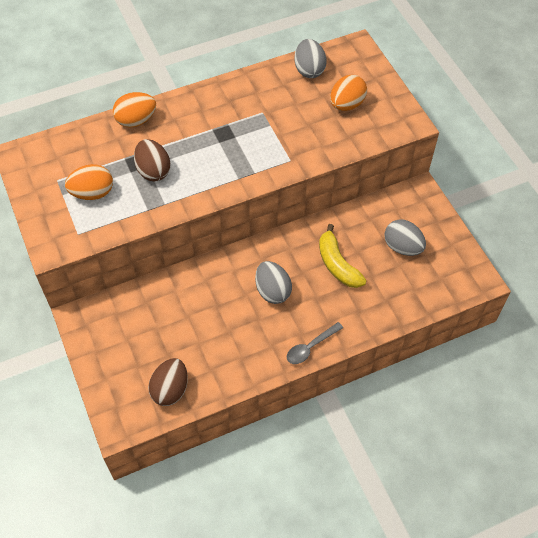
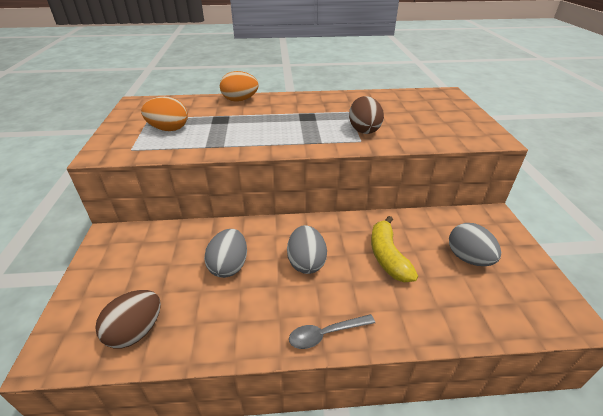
camera: 20 degrees right, 20 degrees down
(153, 171) = (230, 126): brown egg -> brown egg (364, 130)
(309, 70) = (400, 97): grey egg -> grey egg (229, 266)
(346, 104) = (430, 118): orange egg -> none

